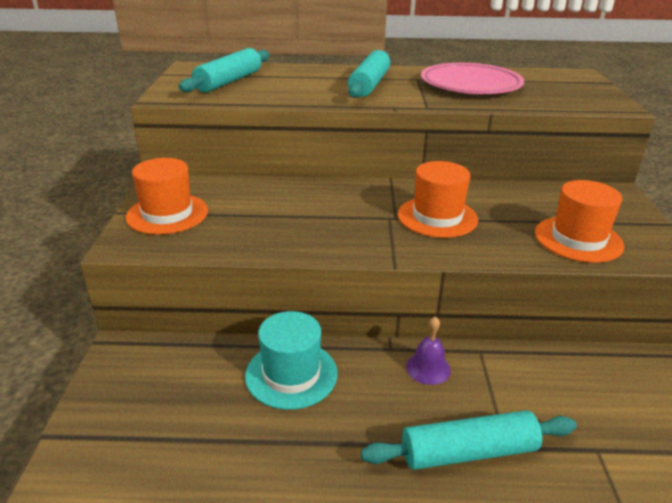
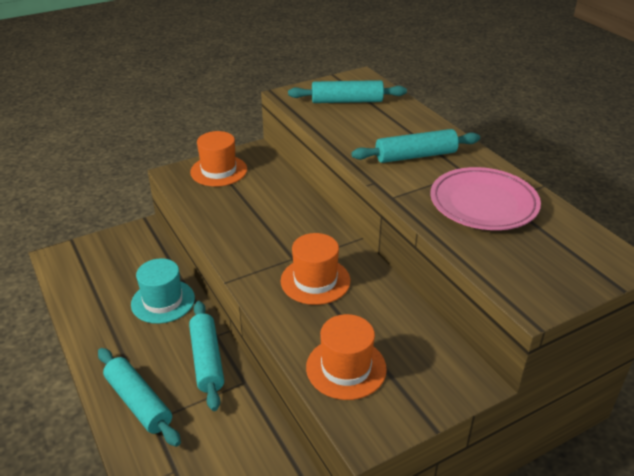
camera: 60 degrees right, 5 degrees up
(428, 368) = (207, 360): purple bell -> turquoise rolling pin

